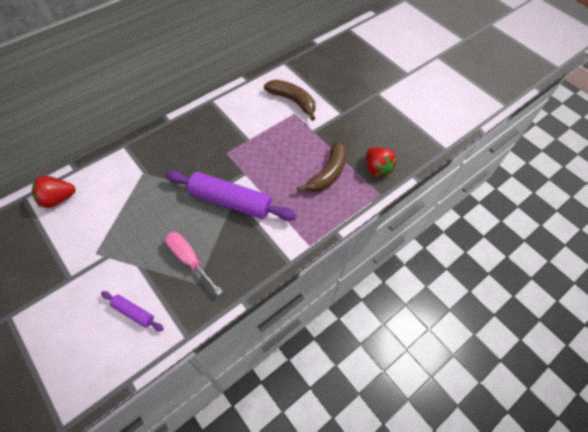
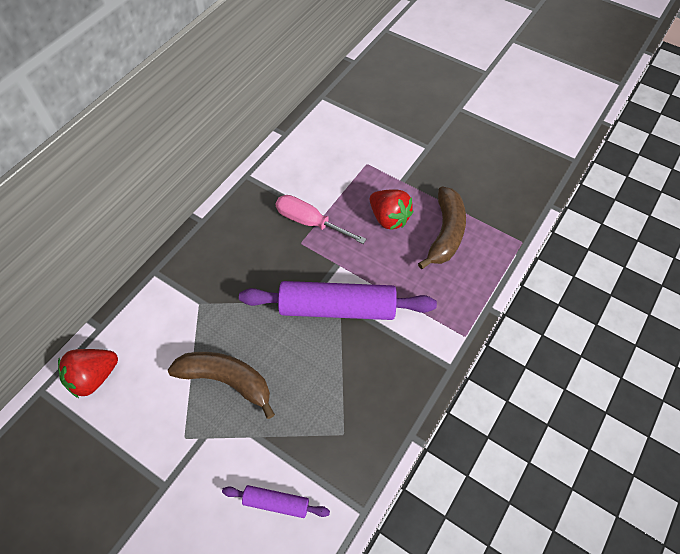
camera: 15 degrees left, 0 degrees up
(189, 259) = (318, 405): pink screwdriver -> pink screwdriver (310, 222)
(293, 101) = (357, 147): brown banana -> brown banana (227, 380)
(377, 168) = (503, 209): red strawberry -> red strawberry (389, 218)

